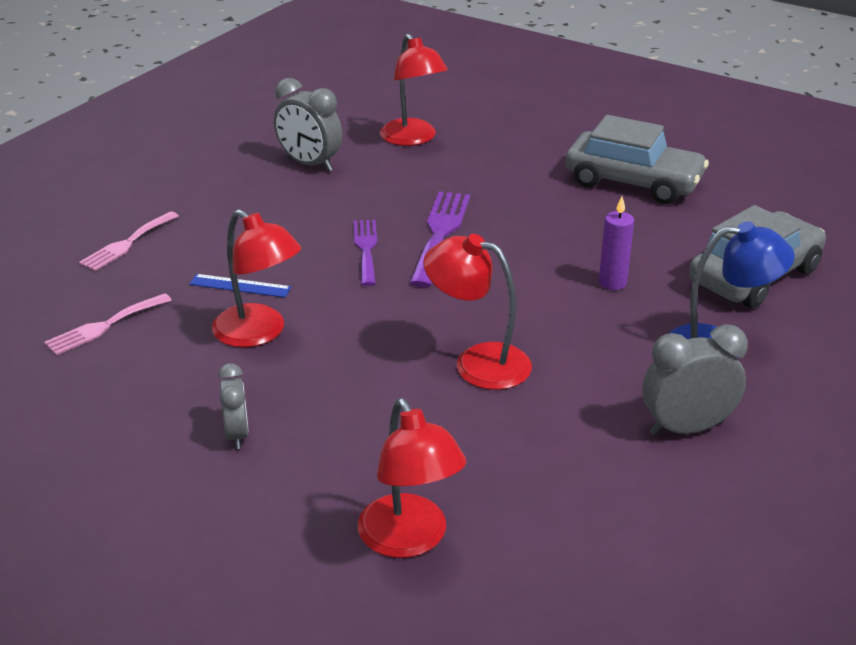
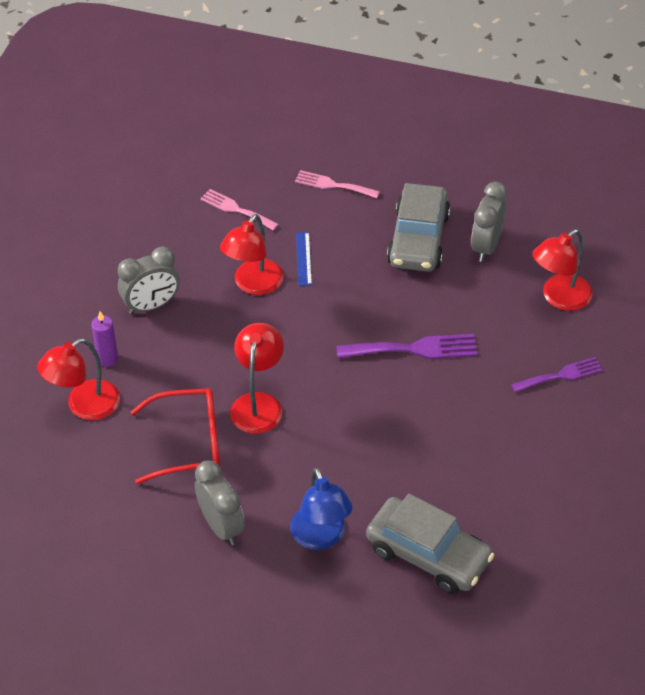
camera: 75 degrees right, 15 degrees up
(237, 434) = (151, 305): grey clock -> grey clock, size x1.62
(366, 249) = (375, 312): purple fork -> purple fork (561, 375)
(525, 437) = (188, 443): none -> red glasses
(612, 283) = (384, 464): purple candle -> purple candle (107, 359)
(633, 182) = (550, 458): grey car -> grey car (418, 239)

